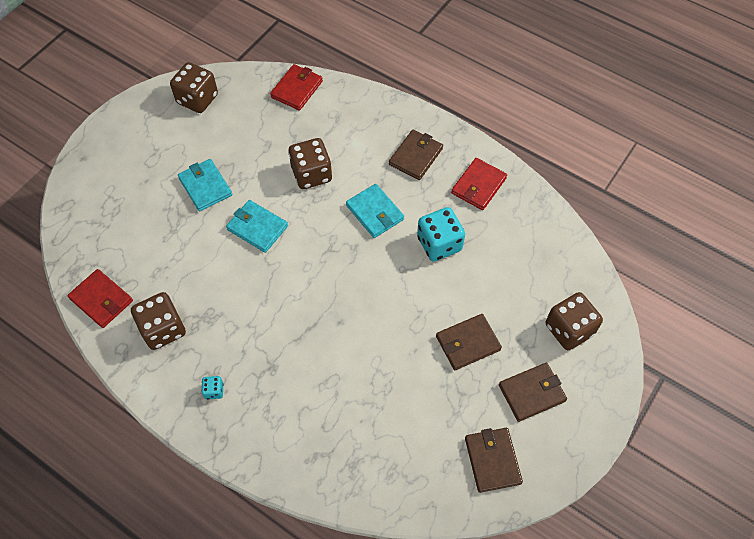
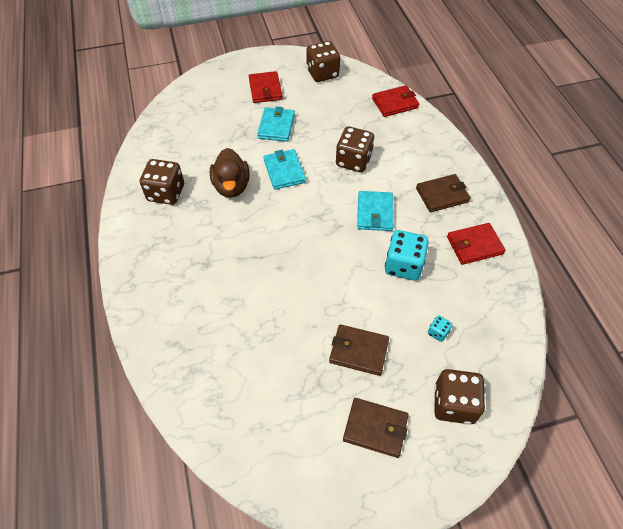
camera: 40 degrees right, 5 degrees down
(101, 300) = (150, 152): red wallet -> red wallet (265, 89)
(214, 391) = (157, 252): turquoise dice -> turquoise dice (438, 332)
(222, 277) = (232, 186): none -> brown duck
(492, 460) = (294, 453): brown wallet -> none

